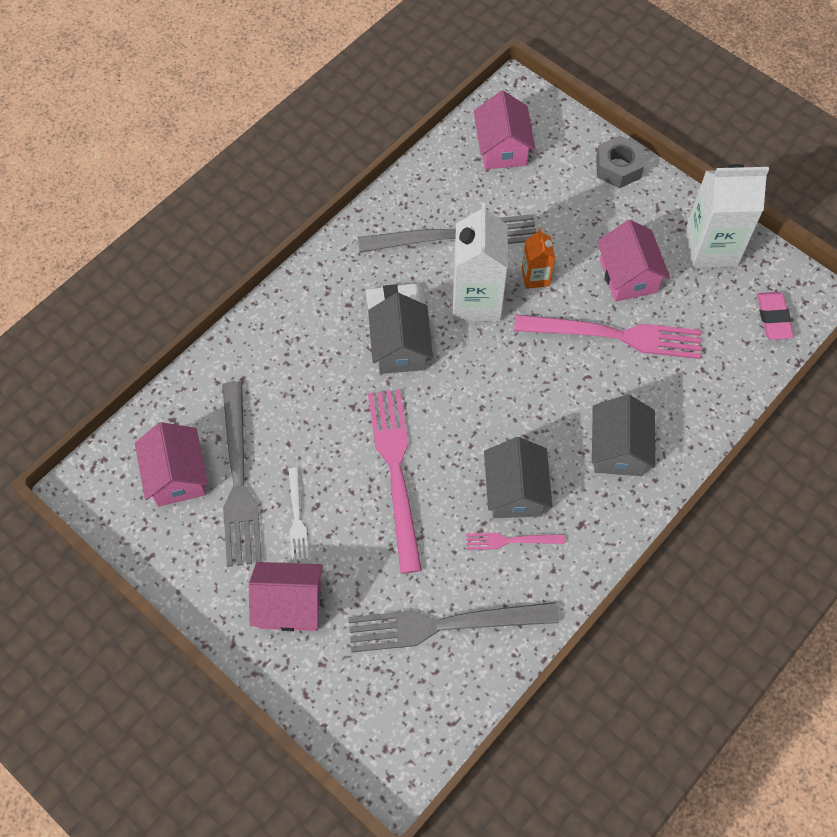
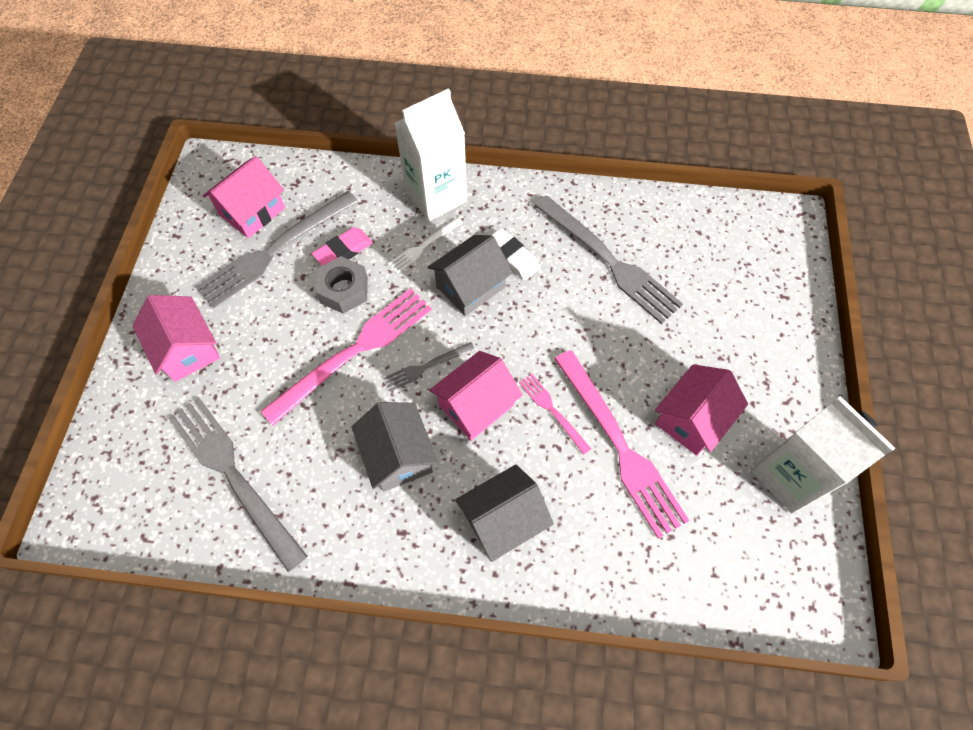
camera: 55 degrees right, 0 degrees up
(297, 517) = (267, 307): white fork -> white fork (424, 246)
(451, 426) = (426, 367): none -> grey fork
(477, 300) = (562, 313): white carton -> white carton (436, 196)
(502, 148) = (727, 243): pink house -> pink house (476, 405)
(511, 540) = (347, 481): pink fork -> pink fork (553, 411)
(515, 491) = (398, 455): grey house -> grey house turned 75 degrees counterclockwise
(535, 277) = (623, 344): orange carton -> none
(618, 167) = (797, 342): grey nut -> grey nut (344, 290)
(773, 318) = (764, 585): pink eraser -> pink eraser (343, 251)

